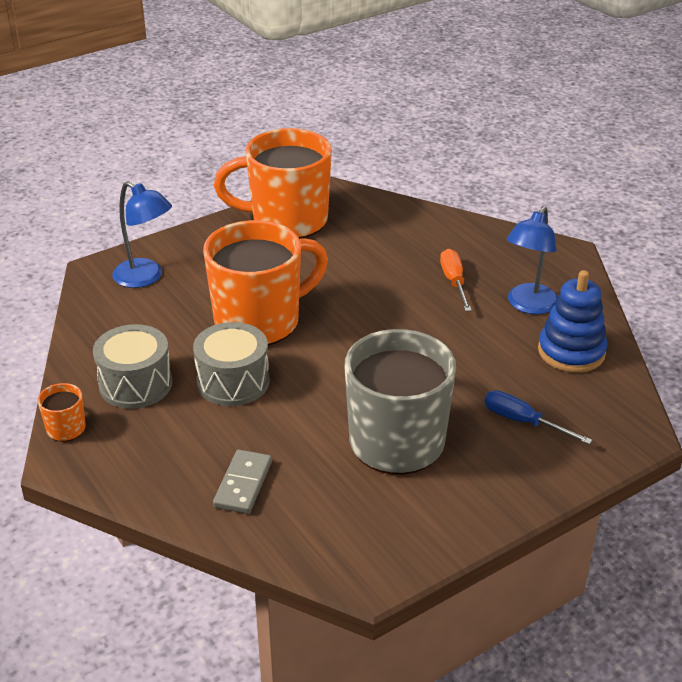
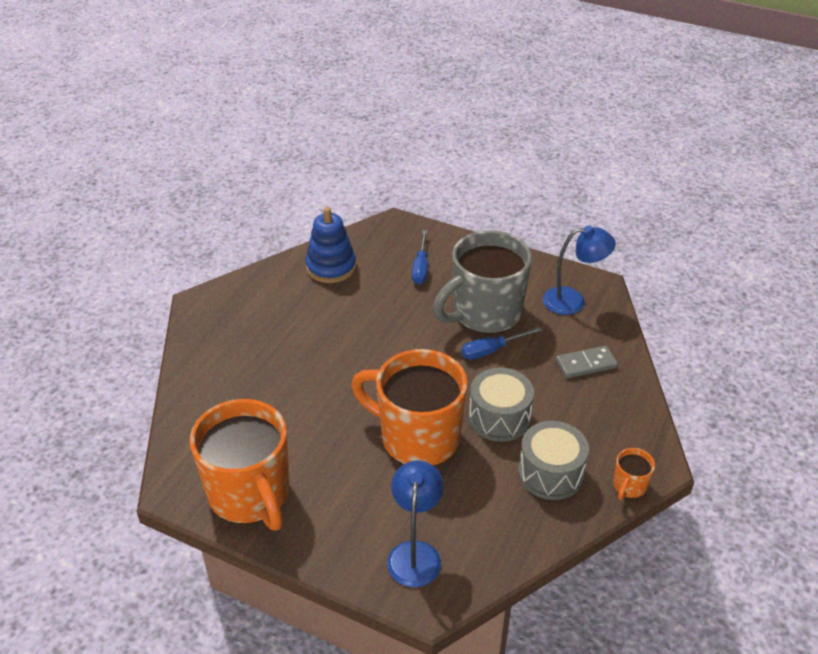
camera: 120 degrees left, 5 degrees up
(331, 418) = (491, 350): none -> blue screwdriver
(454, 282) = (283, 348): orange screwdriver -> none
(528, 306) = (289, 300): blue lamp -> blue lamp (573, 301)

